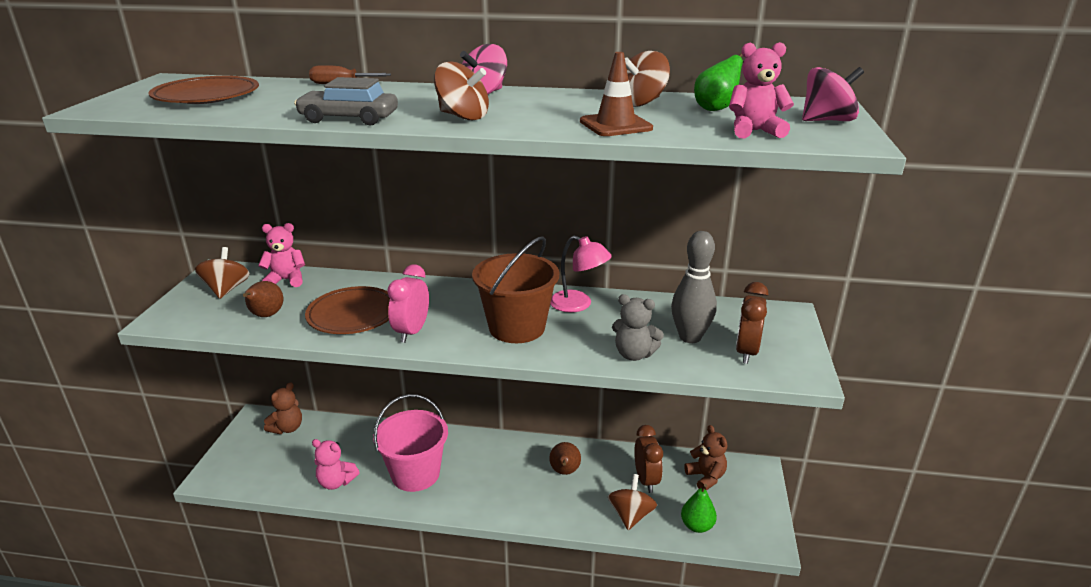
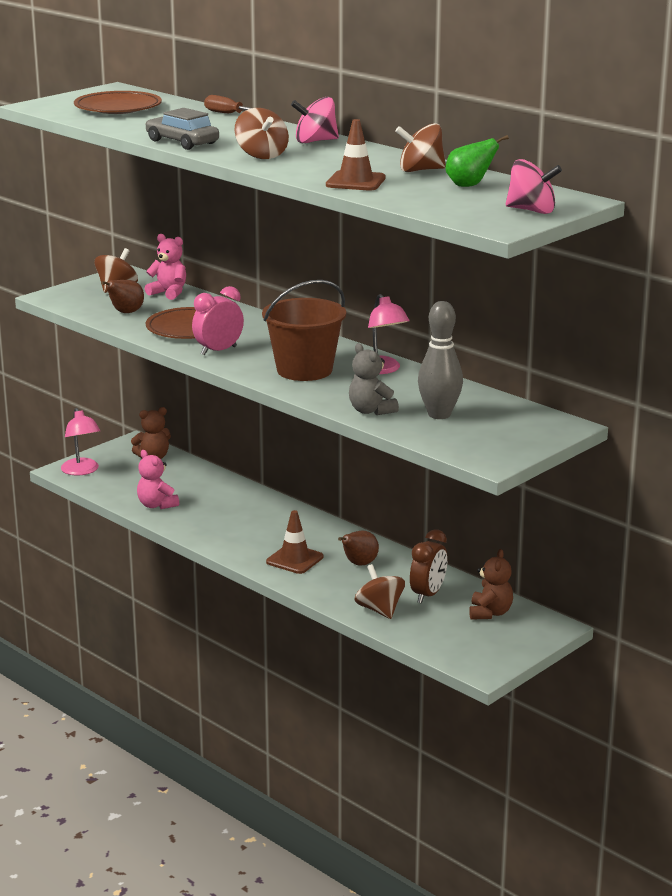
camera: 35 degrees right, 5 degrees down
(229, 471) = (82, 471): none -> pink lamp
(415, 474) = (226, 522): pink bucket -> none
(511, 491) = (294, 559): none -> brown traffic cone
(631, 515) = (379, 610): brown spinning top -> brown spinning top turned 75 degrees counterclockwise
(697, 526) = (431, 637): green pear -> none
(746, 352) = (469, 436): brown clock -> none
(754, 131) = (447, 206): pink teddy bear -> none

